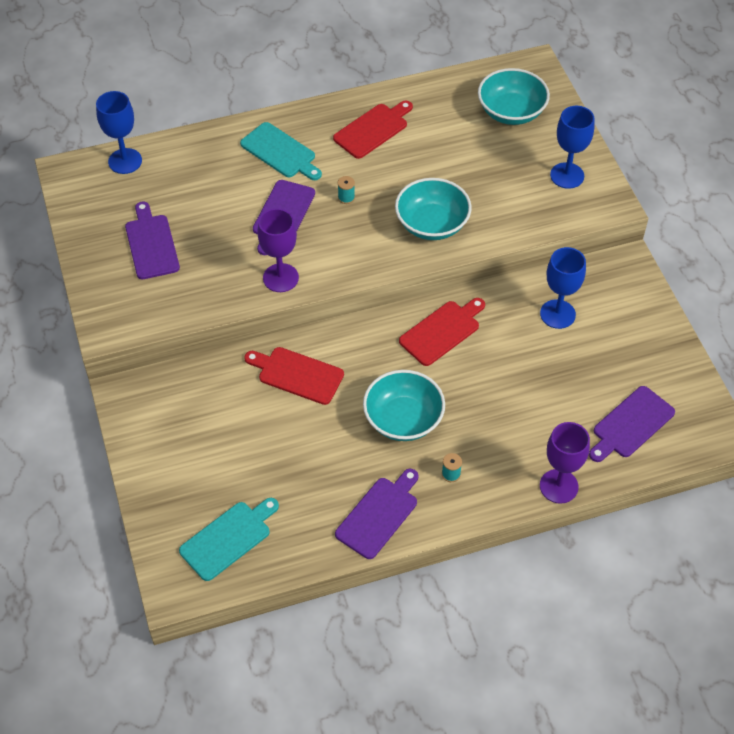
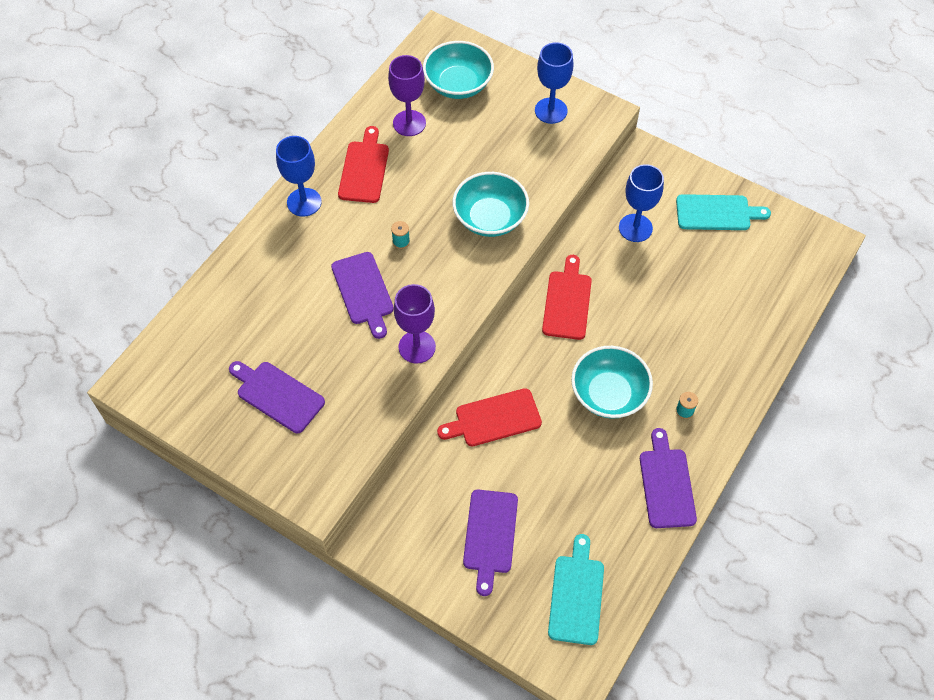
camera: 40 degrees left, 5 degrees up
(125, 161) = (176, 337): blue goblet -> blue goblet (304, 202)
(280, 152) = (307, 238): turquoise cutting board -> turquoise cutting board (717, 213)
(558, 486) = (765, 362): purple goblet -> purple goblet (409, 123)
(631, 424) = (765, 277): purple cutting board -> purple cutting board (490, 535)

